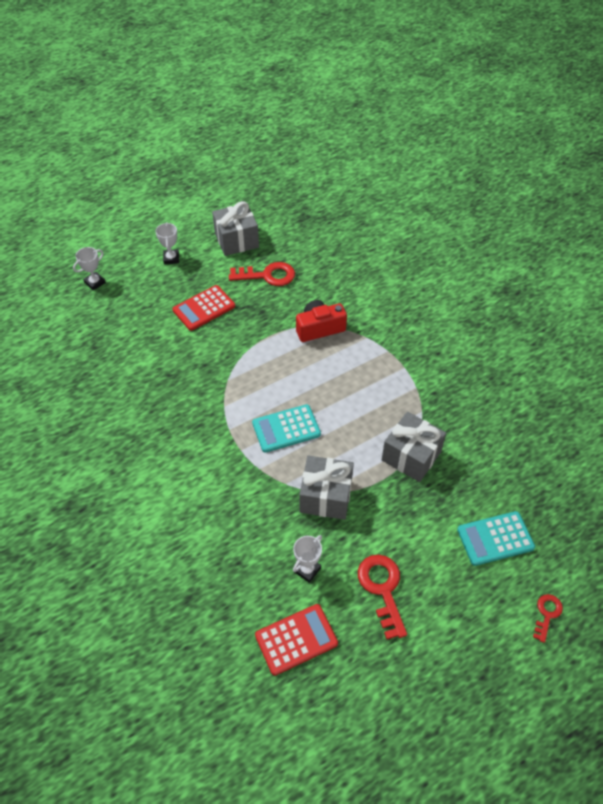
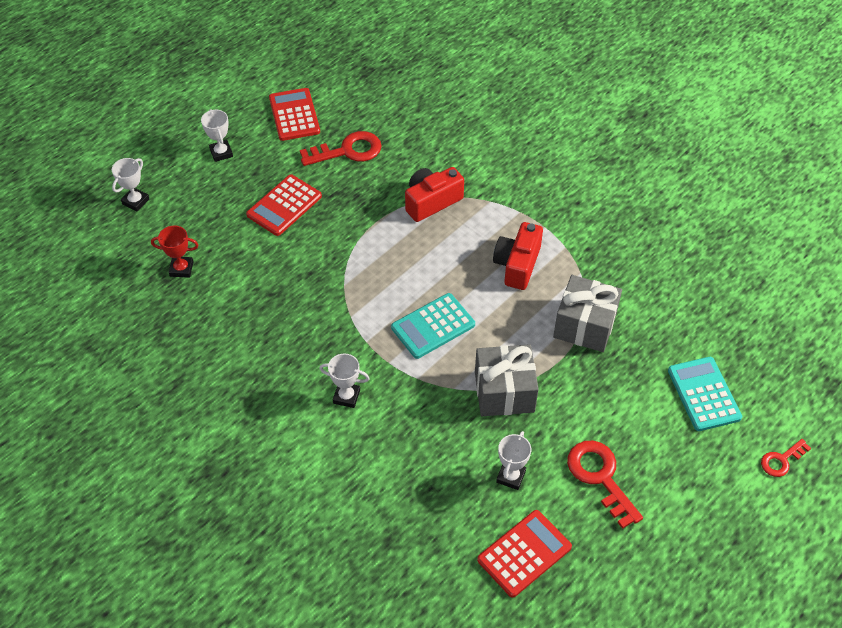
camera: 15 degrees left, 0 degrees up
(109, 341) = (181, 269): none -> red trophy
(198, 470) = (346, 396): none -> white trophy
(236, 240) = (294, 115): grey gift -> red calculator
(371, 393) = (517, 265): none -> red camera
(495, 538) = (704, 394): turquoise calculator -> turquoise calculator turned 105 degrees clockwise
(547, 614) = (781, 460): red key -> red key turned 135 degrees counterclockwise

